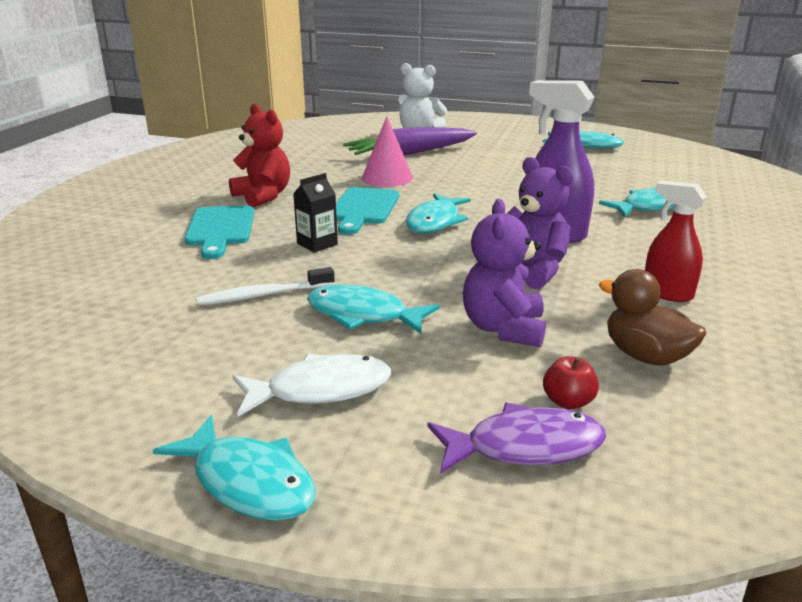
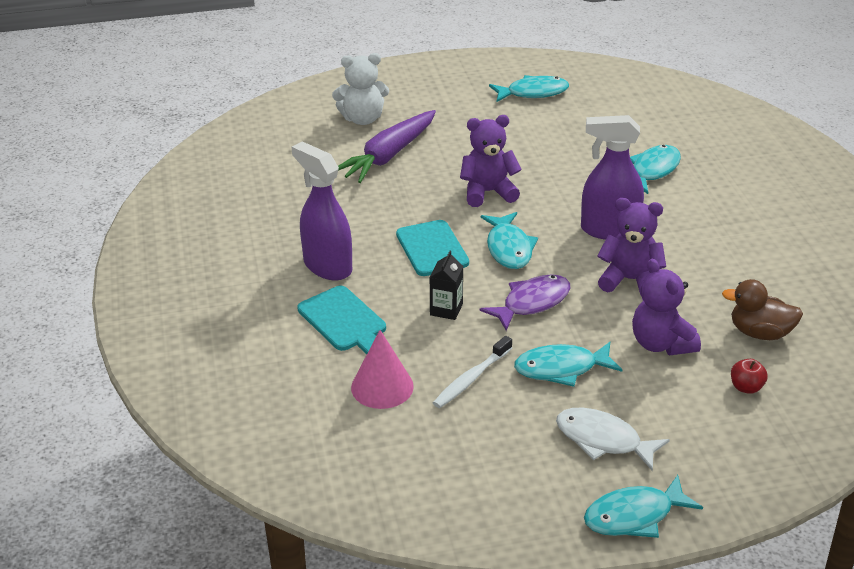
camera: 30 degrees left, 10 degrees up
(248, 482) = (634, 516): turquoise fish -> turquoise fish turned 150 degrees clockwise
(263, 196) = (327, 266): red teddy bear -> purple spray bottle
(321, 390) = (603, 440): white fish -> white fish turned 105 degrees counterclockwise
(387, 177) = (407, 201): pink cone -> pink cone (382, 387)
(465, 187) = (488, 192): none -> purple teddy bear
(525, 447) = (750, 428): purple fish -> purple fish (532, 303)
(667, 293) = (732, 269): red spray bottle -> none

